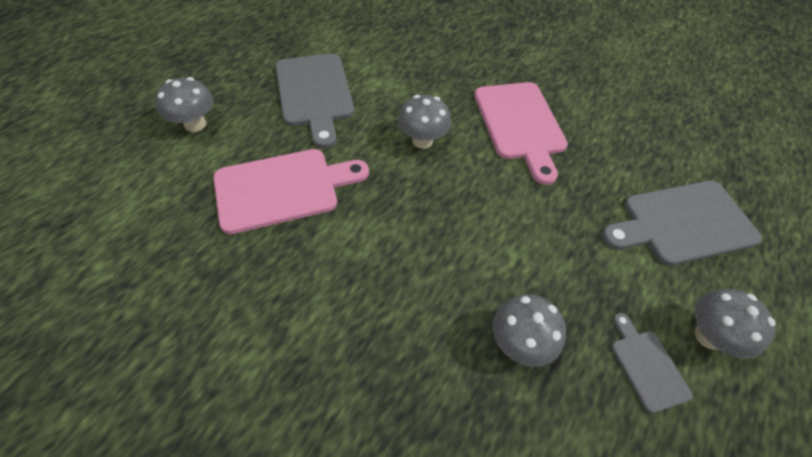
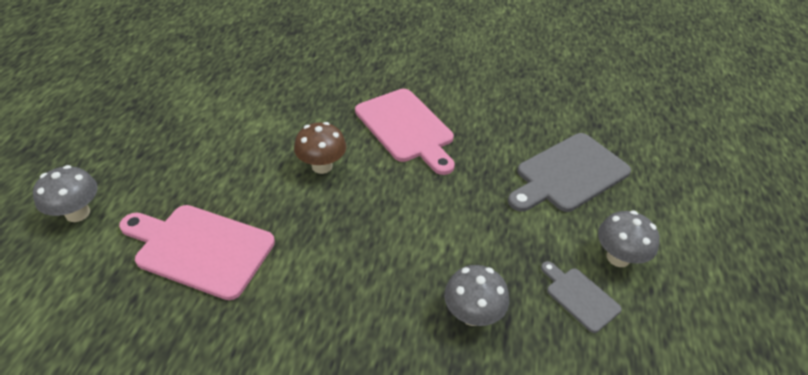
camera: 20 degrees left, 10 degrees down
(283, 189) = (200, 249): pink cutting board -> pink cutting board turned 120 degrees counterclockwise
(315, 93) = (197, 150): grey cutting board -> none
(422, 141) = (322, 166): grey mushroom -> brown mushroom

